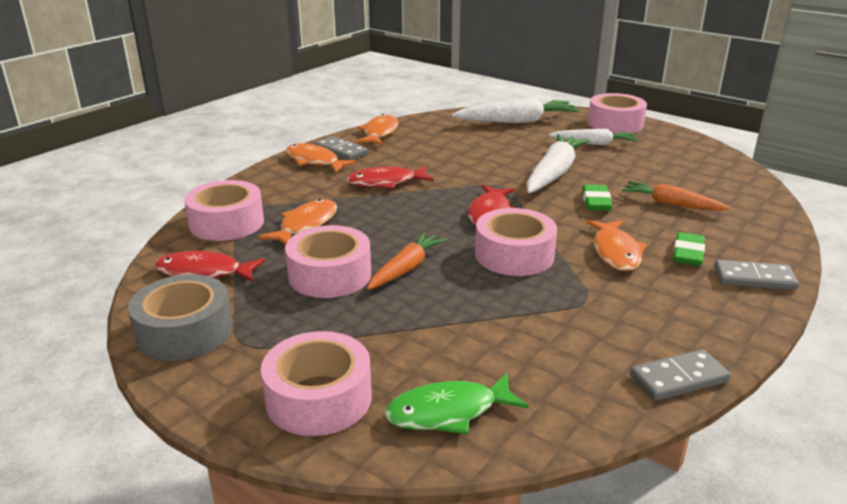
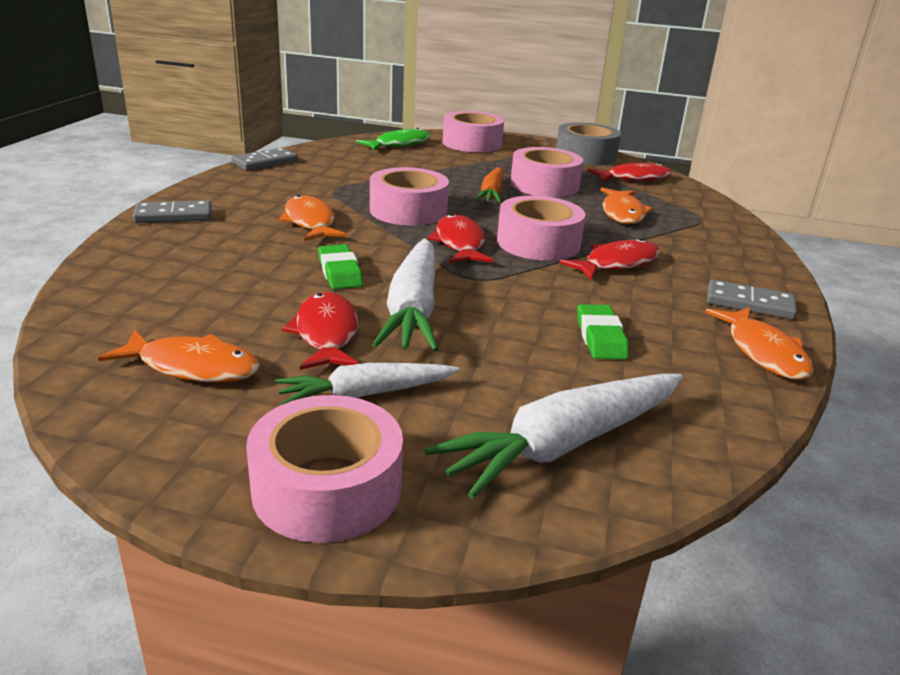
camera: 155 degrees right, 0 degrees up
(227, 223) = (691, 208): pink tape -> pink tape (538, 243)
(314, 161) = (748, 281): orange fish -> orange fish (192, 367)
(610, 168) = (326, 334): none -> red fish
(671, 204) = (236, 281): orange carrot -> none
(688, 253) = (233, 229): green eraser -> green eraser (600, 337)

